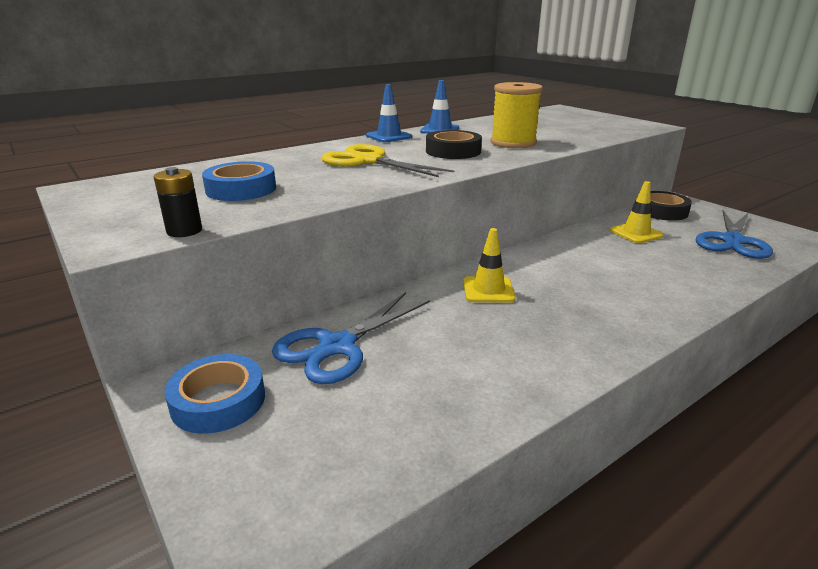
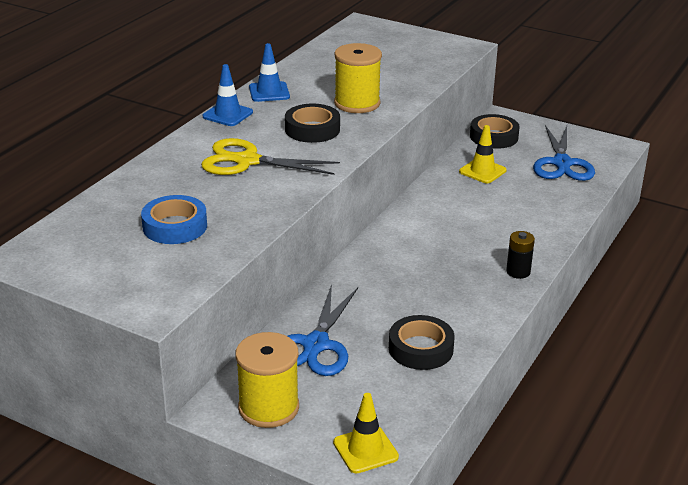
camera: 25 degrees left, 5 degrees up
(184, 231) = (191, 284): black battery -> black battery (518, 272)
(218, 401) = (268, 407): blue tape -> yellow spool
(455, 383) = (420, 349): none -> black tape
(488, 290) = (394, 264): yellow traffic cone -> yellow traffic cone (365, 450)

